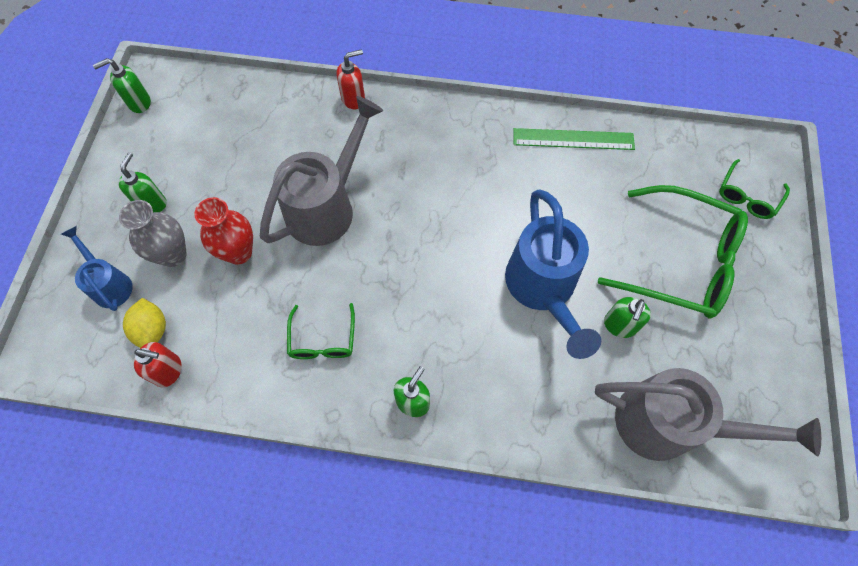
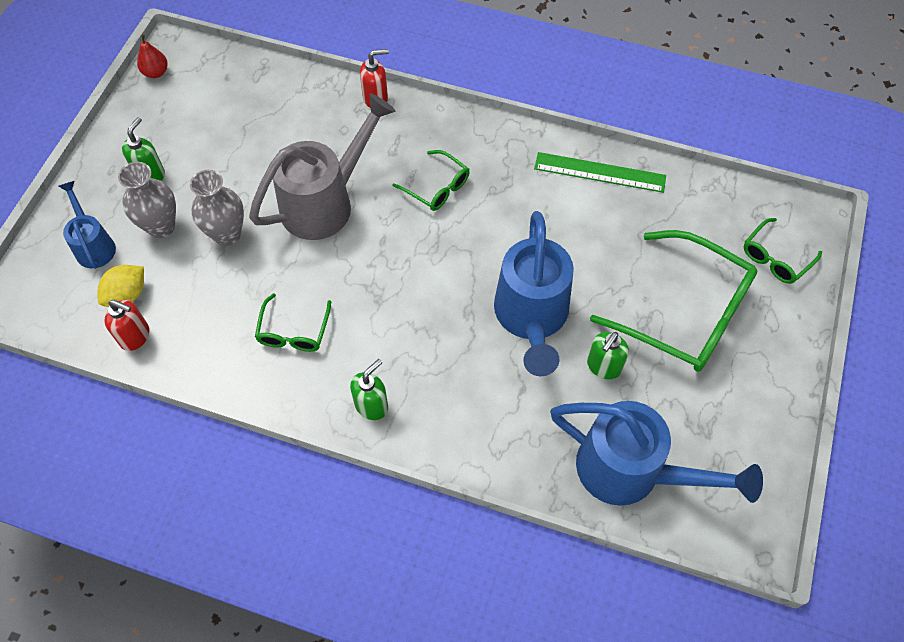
camera: 10 degrees right, 5 degrees down
(139, 103) = (156, 72): green soap dispenser -> red pear
(152, 330) = (127, 295): yellow lemon -> yellow lemon turned 45 degrees clockwise
(239, 252) = (227, 234): red vase -> grey vase
(428, 176) = (437, 187): none -> green glasses
(668, 424) = (630, 471): grey watering can -> blue watering can

